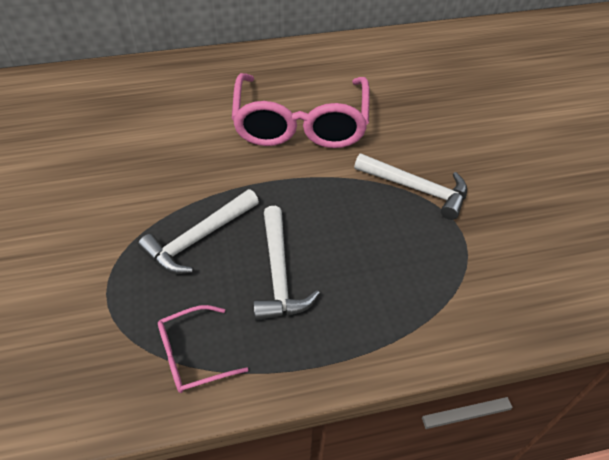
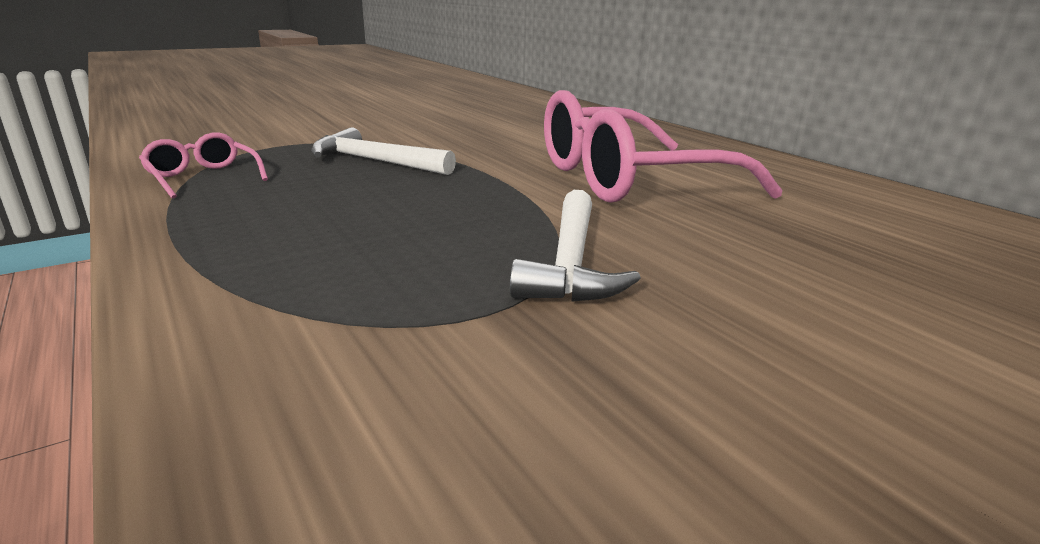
camera: 70 degrees right, 25 degrees down
(279, 273) = (331, 197): white hammer -> none

